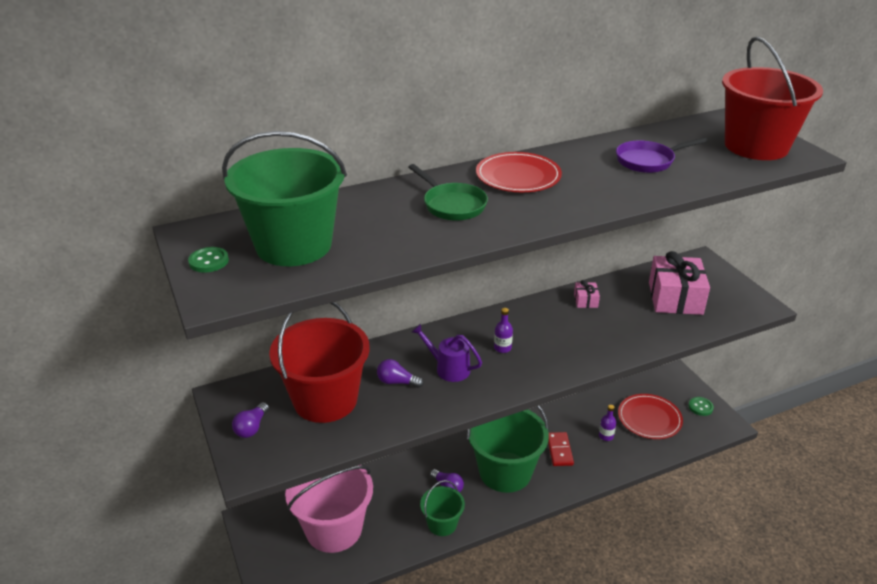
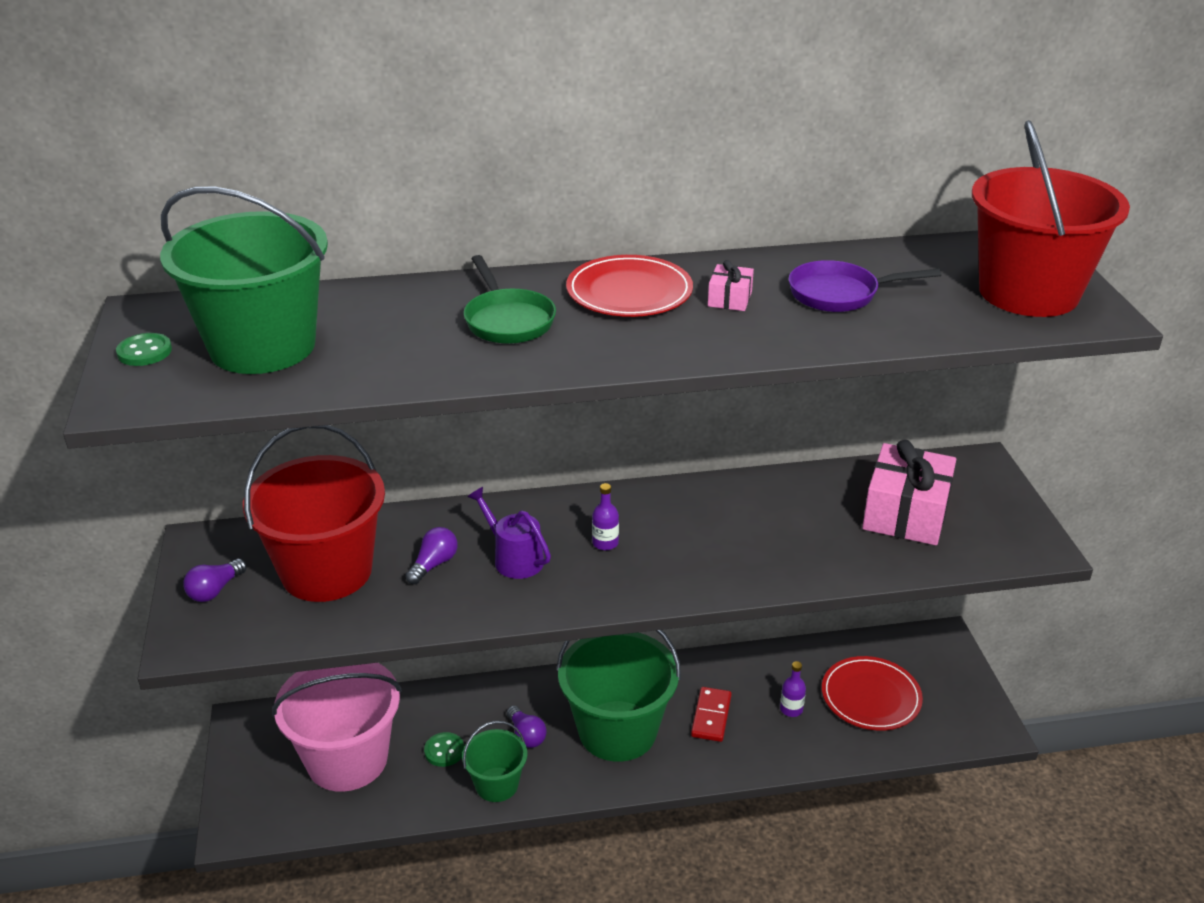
camera: 15 degrees right, 0 degrees up
(397, 382) = (434, 564): purple light bulb -> purple light bulb turned 90 degrees clockwise
(585, 301) = (764, 495): pink gift -> pink gift (729, 299)
(700, 407) = (961, 695): green button -> green button (444, 751)

